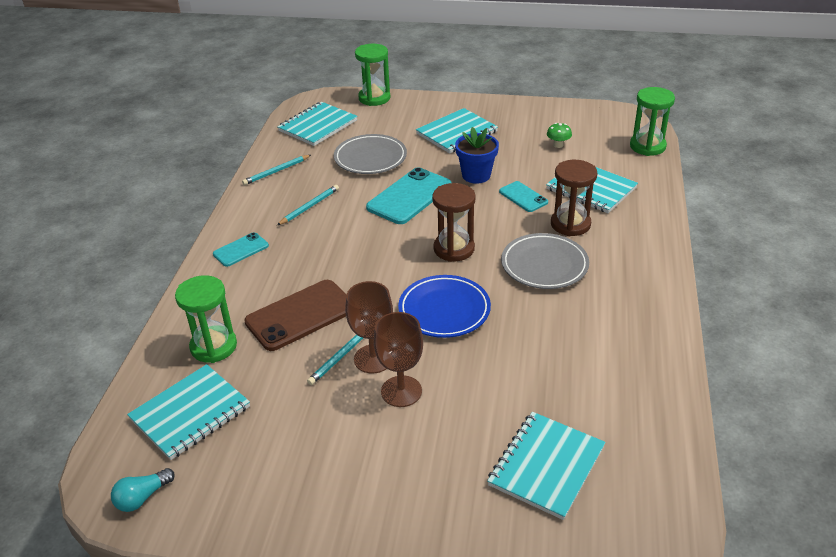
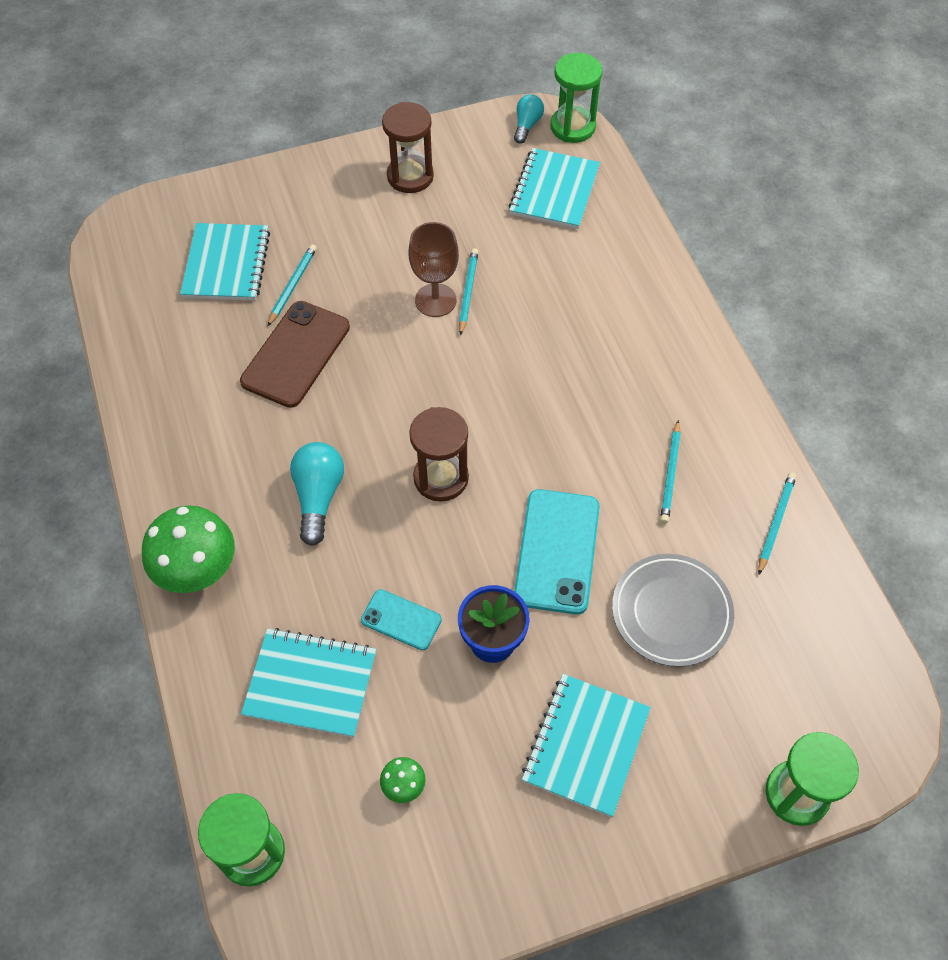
camera: 150 degrees right, 20 degrees up
(213, 346) = (596, 253): green hourglass -> green hourglass (572, 127)
(241, 250) = (686, 372): turquoise phone -> none
(300, 315) = (544, 317): brown phone -> brown phone (296, 354)
(318, 126) = (817, 661): turquoise notebook -> none
(401, 391) = (387, 279): brown goblet -> none
(444, 310) = (400, 384): blue plate -> none
(490, 419) = (292, 286): none -> turquoise pencil
(544, 265) = (318, 497): grey plate -> turquoise light bulb
(570, 224) = (313, 588): brown hourglass -> brown hourglass (410, 176)
(645, 254) = (198, 570): none -> green mushroom

